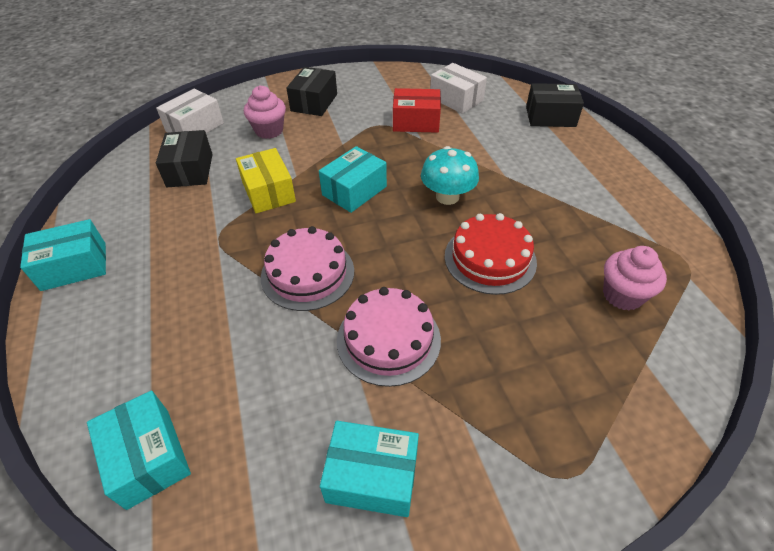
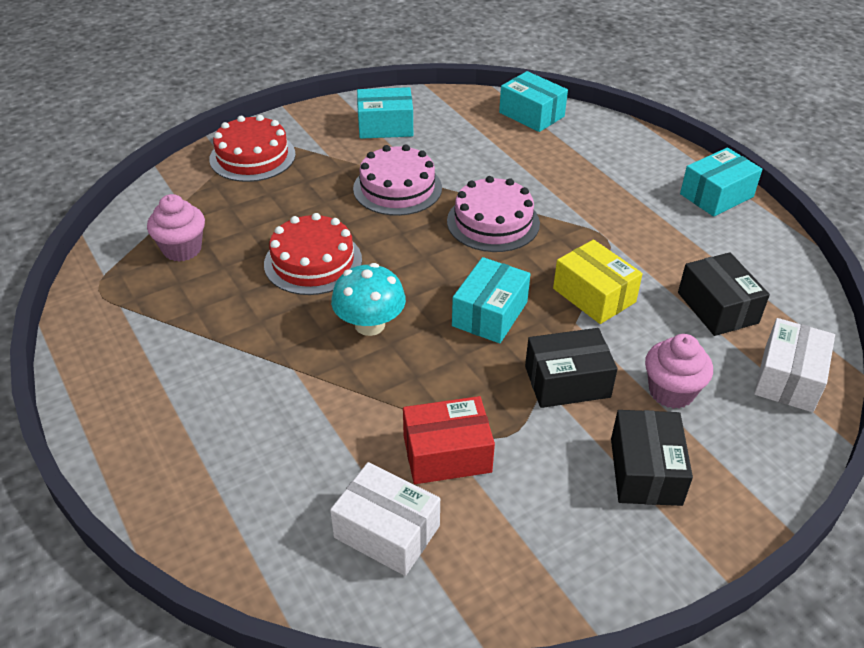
camera: 165 degrees right, 5 degrees down
(550, 117) = (207, 512): black box -> black box (567, 382)
(572, 441) = (252, 156): none -> red cake

